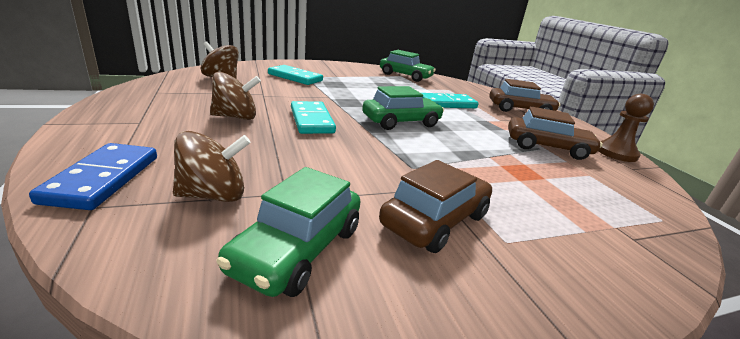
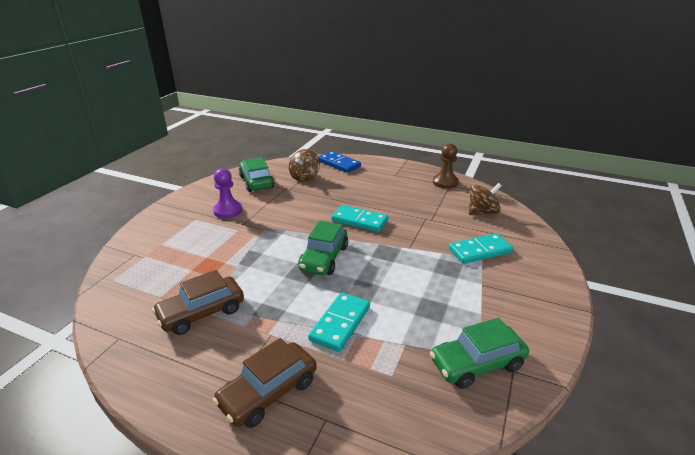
camera: 135 degrees right, 5 degrees up
(236, 117) = (384, 198): brown spinning top -> none
(435, 220) = (228, 211): brown car -> purple pawn
(616, 153) = (131, 359): brown pawn -> brown pawn (445, 182)

